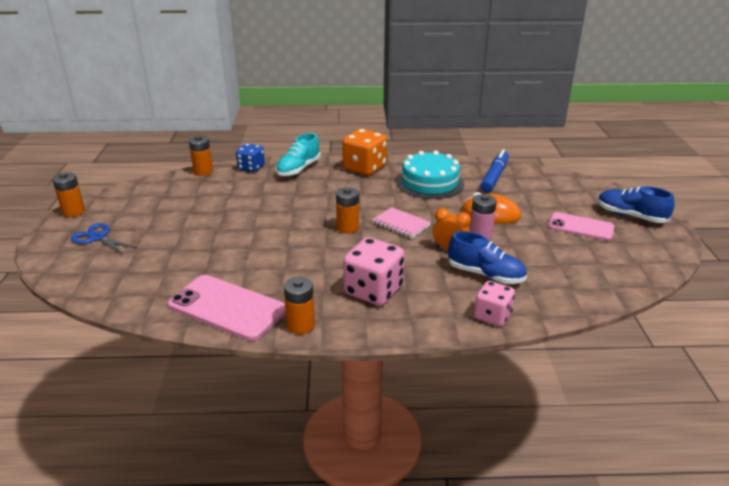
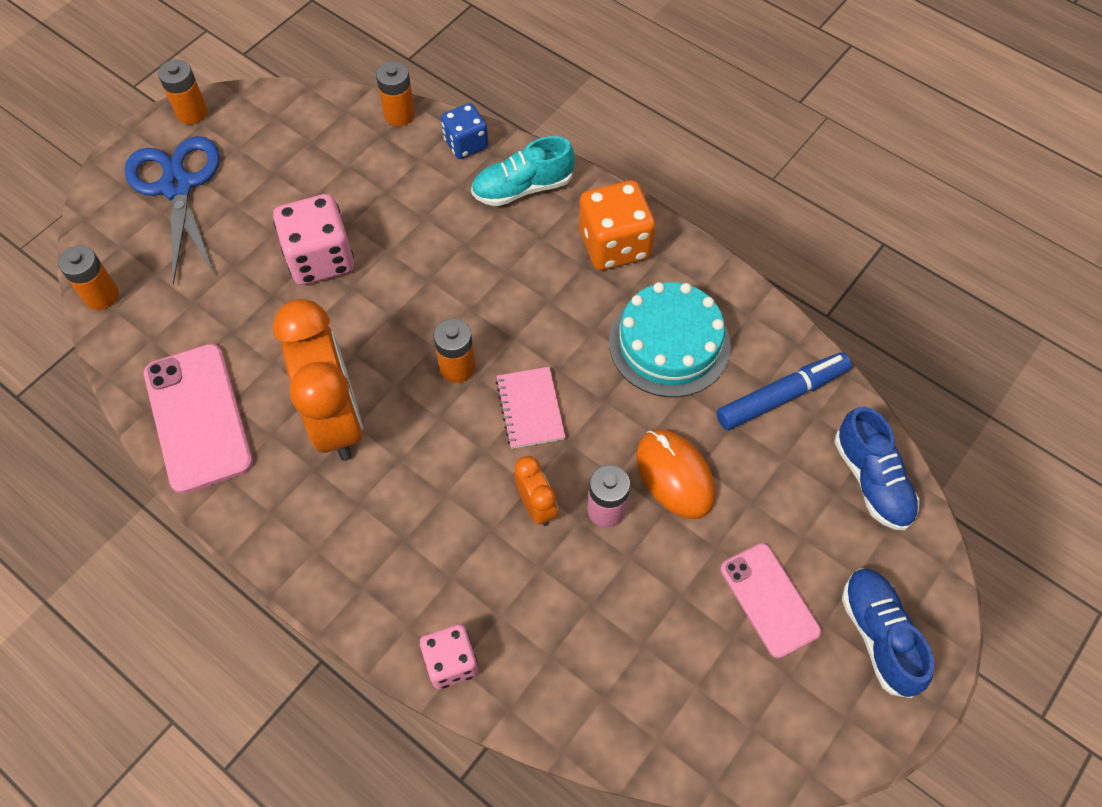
camera: 40 degrees right, 30 degrees up
(97, 238) = (177, 186): blue scissors -> blue scissors, size x1.72
(301, 325) = (240, 507): orange battery -> orange battery (101, 296)
(310, 271) = (336, 419): none -> orange clock
(373, 291) = (368, 510): pink dice -> pink dice (320, 259)
(485, 275) = (525, 588): blue shoe -> blue shoe (872, 480)

